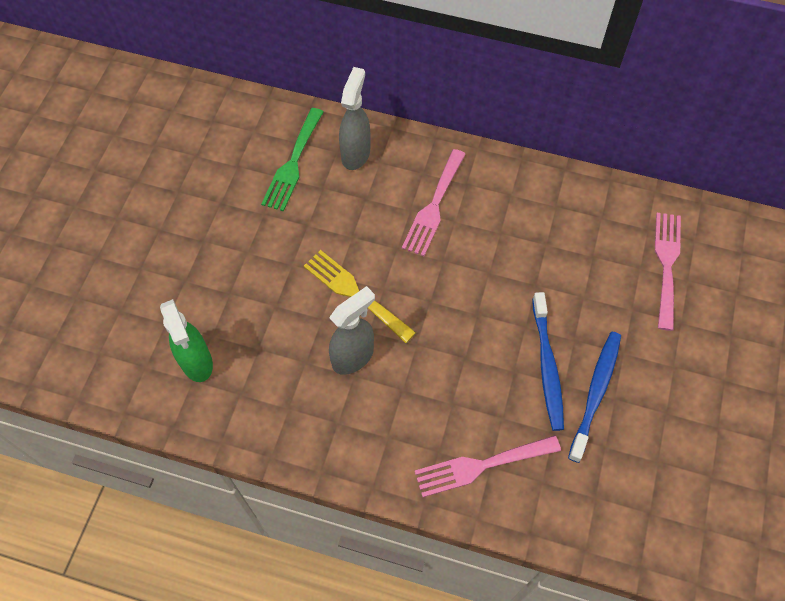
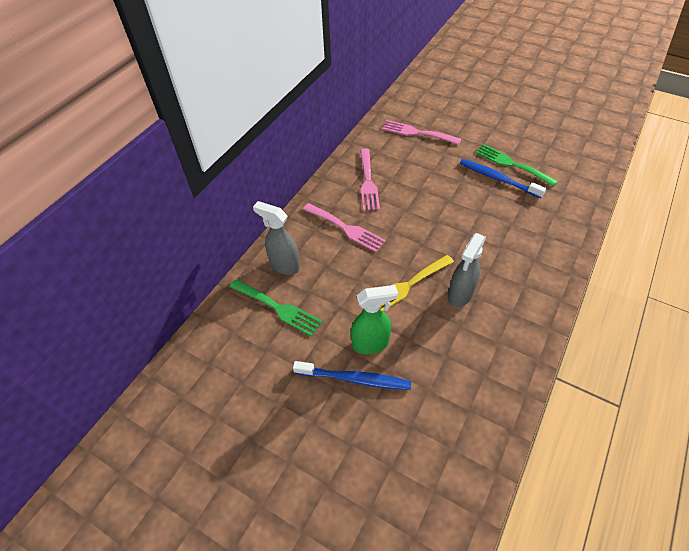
camera: 75 degrees left, 10 degrees down
(197, 362) = (453, 404): green spray bottle -> green spray bottle (371, 343)
(353, 357) = (460, 295): grey spray bottle -> grey spray bottle turned 120 degrees counterclockwise
(480, 466) = (545, 240): pink fork -> pink fork (368, 182)
(547, 365) = (477, 196): blue toothbrush -> blue toothbrush (354, 379)
(639, 412) = (511, 164): none -> green fork

